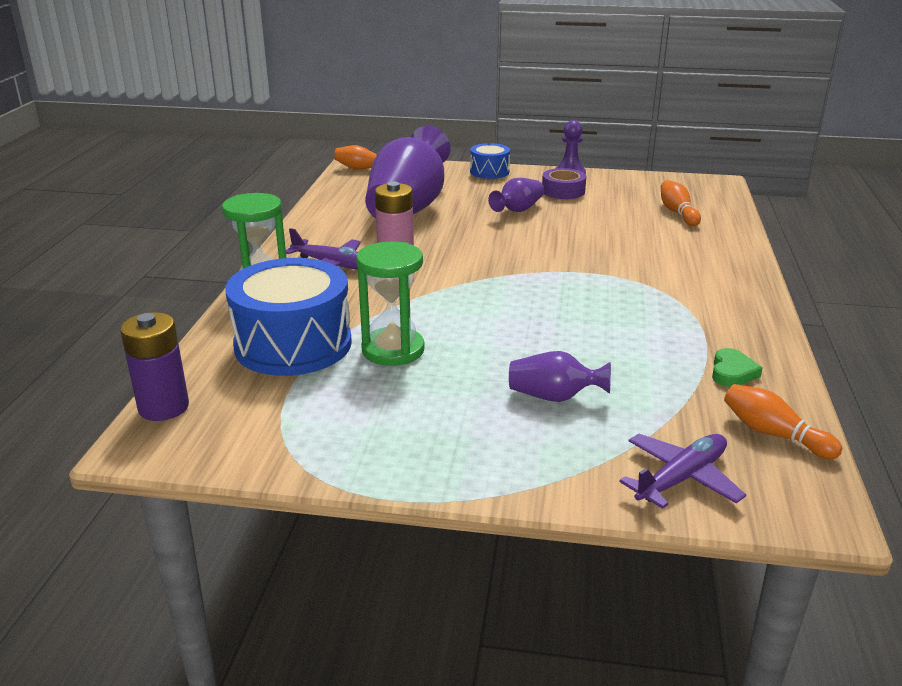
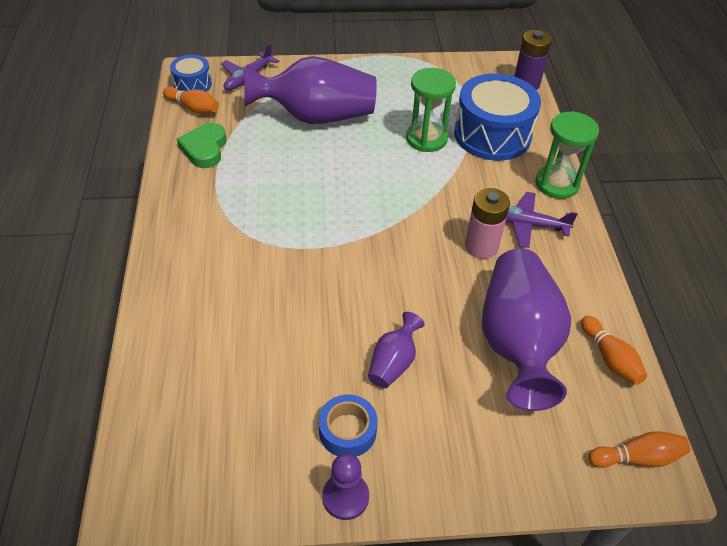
camera: 165 degrees right, 20 degrees up
(489, 172) = (463, 483): blue drum -> blue drum (192, 84)
(554, 397) = (316, 116): purple vase -> purple vase, size x2.14
(563, 191) = (347, 431): purple tape -> blue tape
(677, 212) = (203, 390): orange bowling pin -> orange bowling pin (610, 358)
(732, 372) = (204, 149): green heart -> green heart, size x1.52

